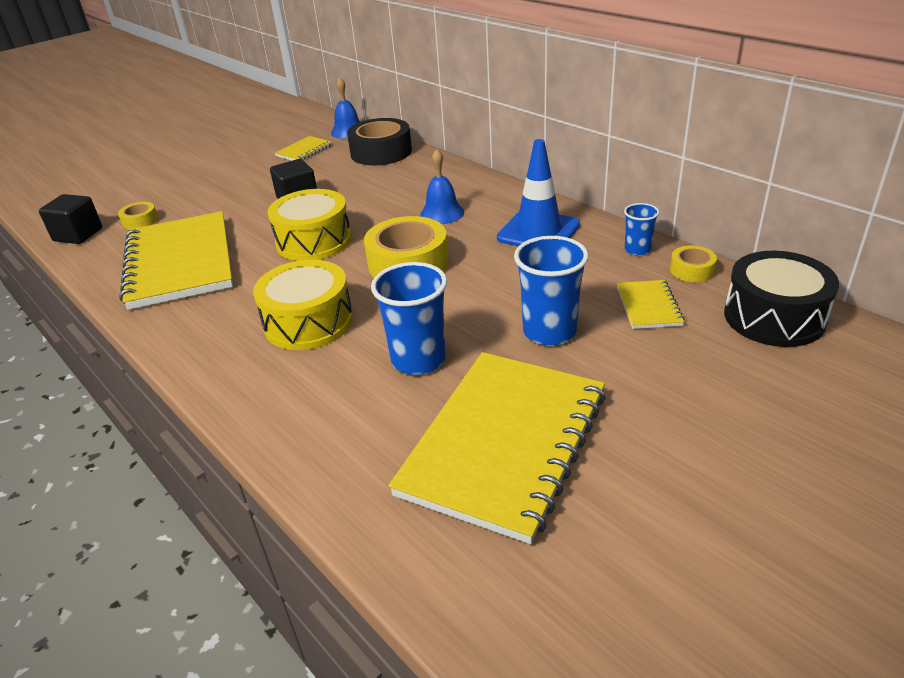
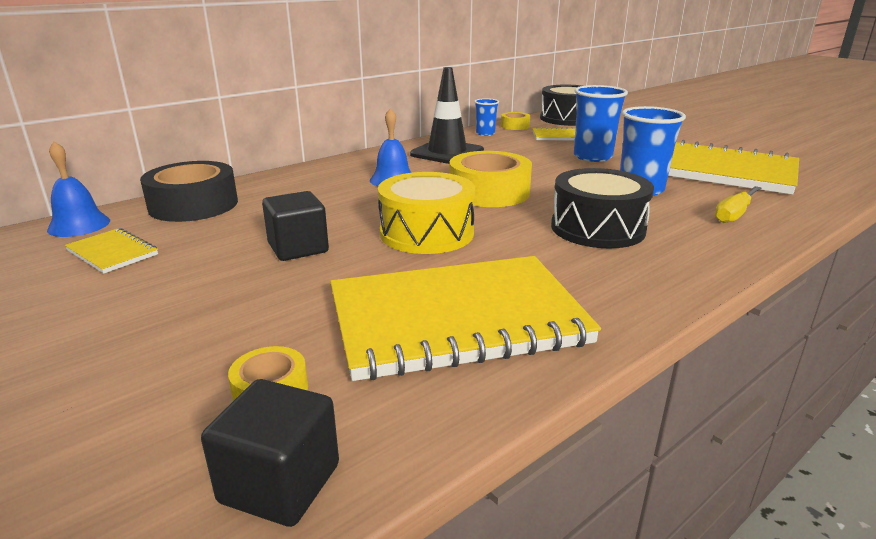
camera: 90 degrees left, 10 degrees down
(308, 322) = (597, 228): yellow drum -> black drum
(332, 422) = (734, 214): none -> yellow screwdriver
(538, 232) = (447, 153): blue traffic cone -> black traffic cone

